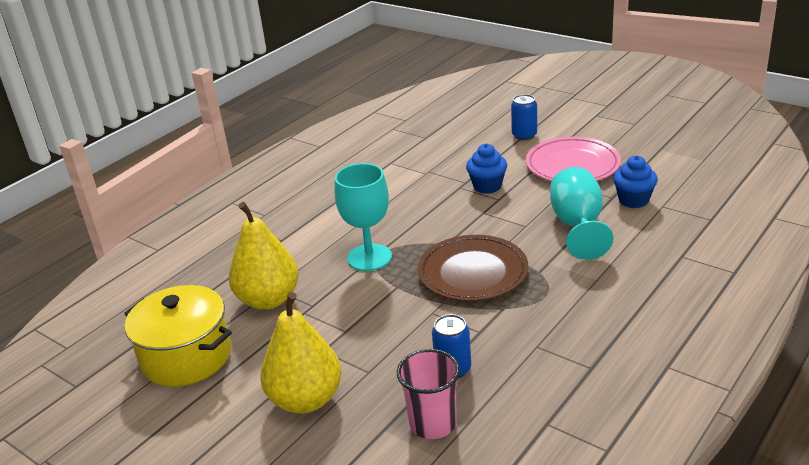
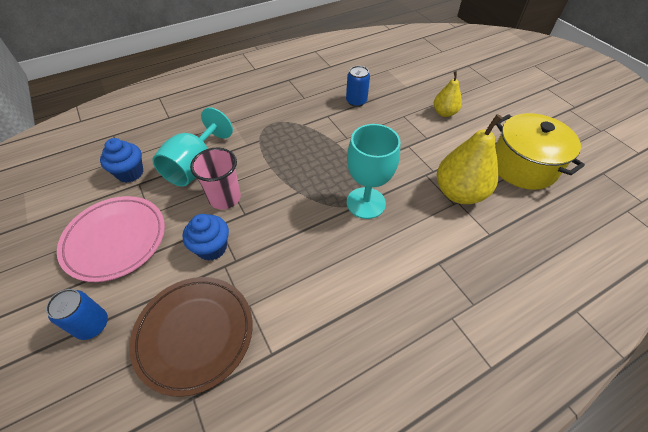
camera: 160 degrees left, 20 degrees up
(306, 400) = (444, 113): yellow pear -> yellow pear, size x0.57
(433, 424) = (382, 81): pink cup -> pink cup (224, 198)
(473, 273) = (300, 156): brown plate -> brown plate (194, 334)

